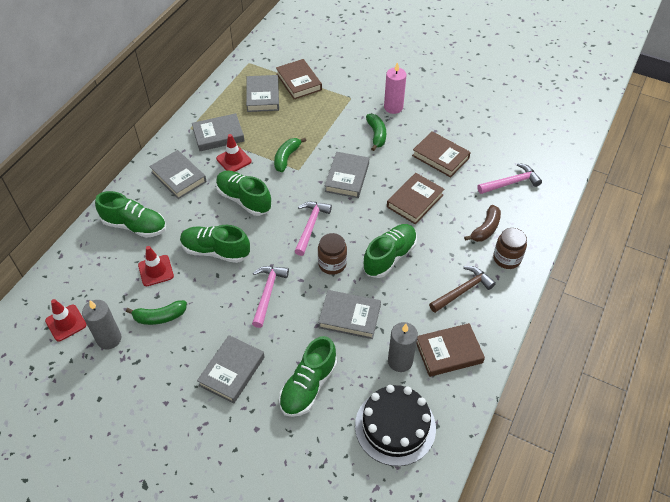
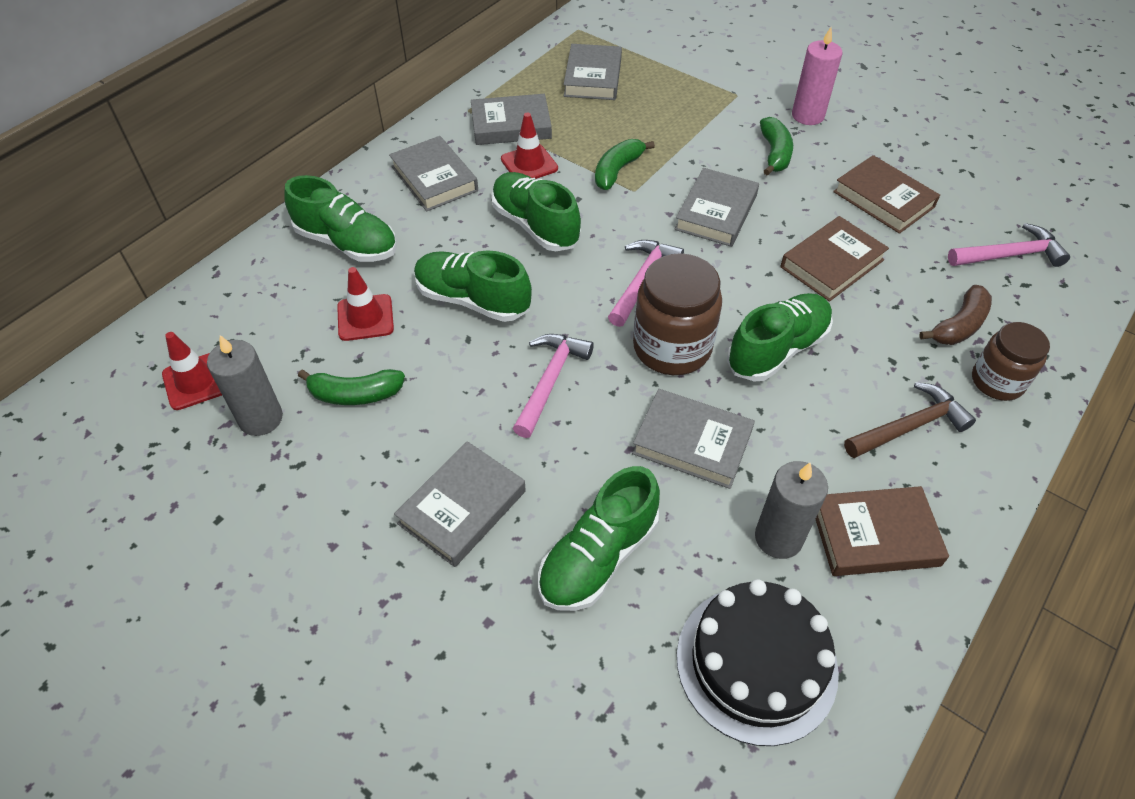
camera: 10 degrees right, 0 degrees up
(299, 82) = (654, 63): brown book -> none
(332, 264) = (672, 347): brown jar -> brown jar, size x1.55

